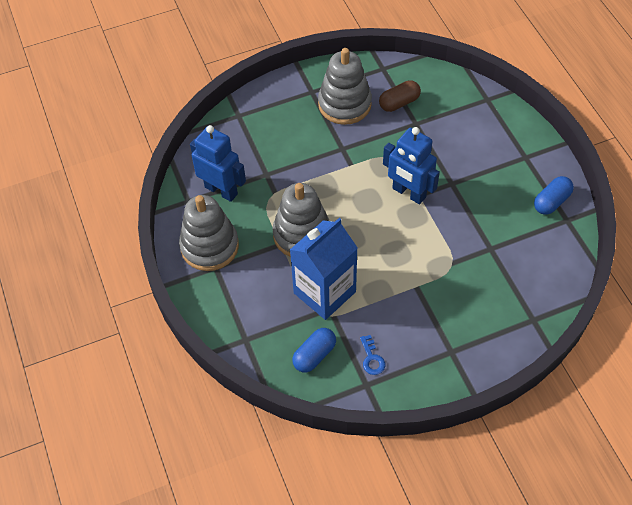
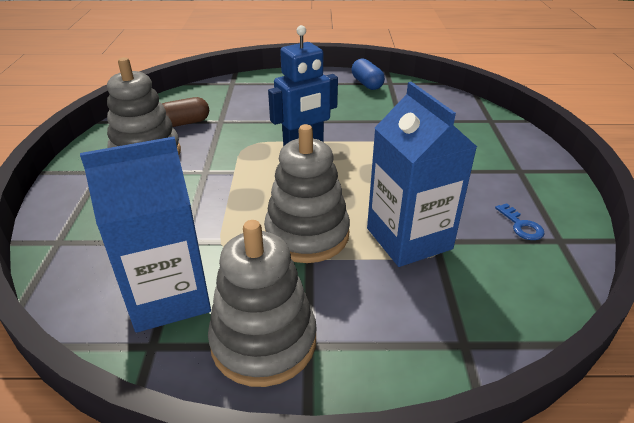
camera: 70 degrees left, 20 degrees down
(221, 190) = (169, 296): blue robot -> blue carton
(314, 355) = (508, 274): blue capsule -> none
(372, 358) = (521, 225): blue key -> blue key turned 60 degrees clockwise
(399, 103) = (184, 123): brown capsule -> brown capsule turned 75 degrees clockwise

